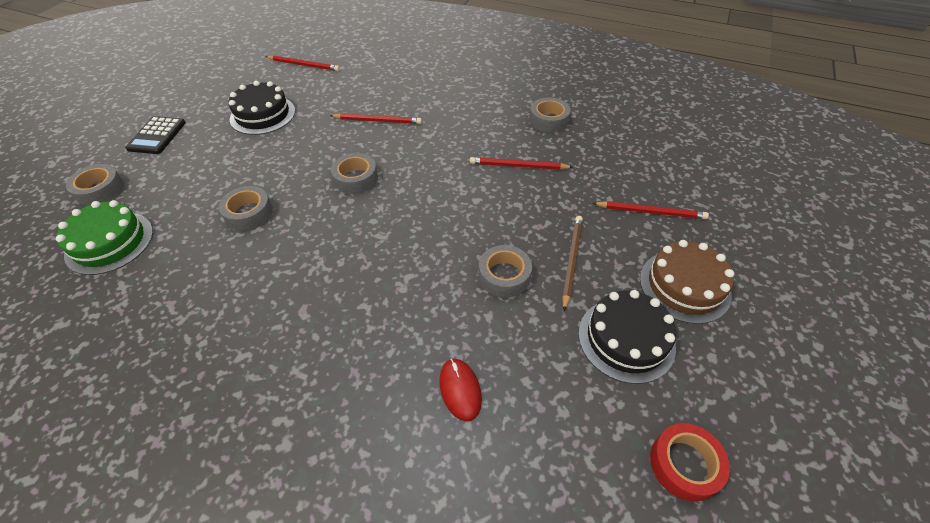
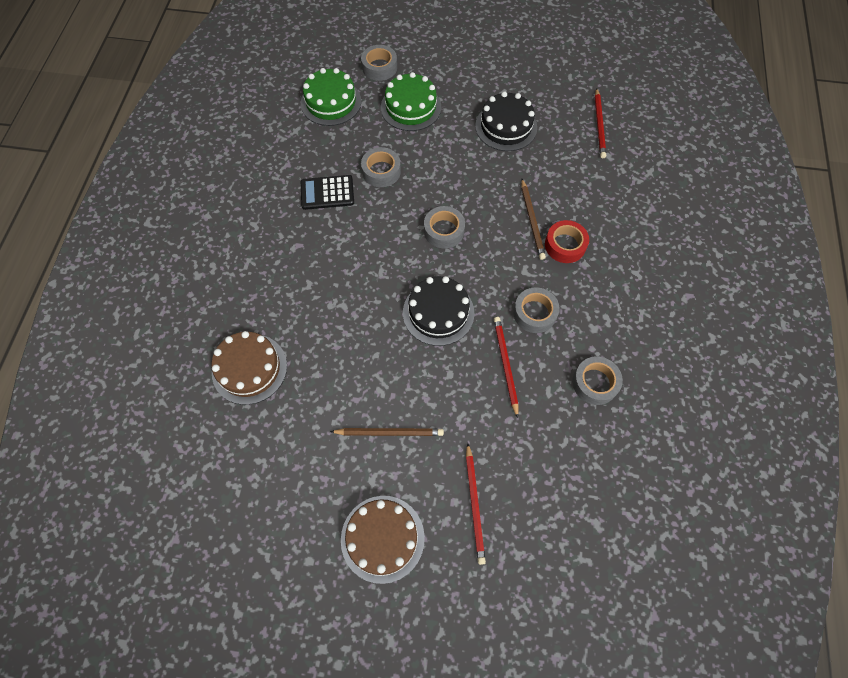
camera: 75 degrees right, 15 degrees up
(157, 136) = (451, 68): black calculator -> black calculator (327, 193)
(181, 174) = (411, 107): none -> green cake
(378, 121) = (532, 221): red pencil -> brown pencil
(460, 390) = (249, 368): red mouse -> brown cake
(504, 276) = (360, 378): grey tape -> grey tape (534, 313)
(626, 339) = (314, 486): black cake -> black cake (438, 312)
(684, 464) = (213, 534): red tape -> red tape (565, 245)

